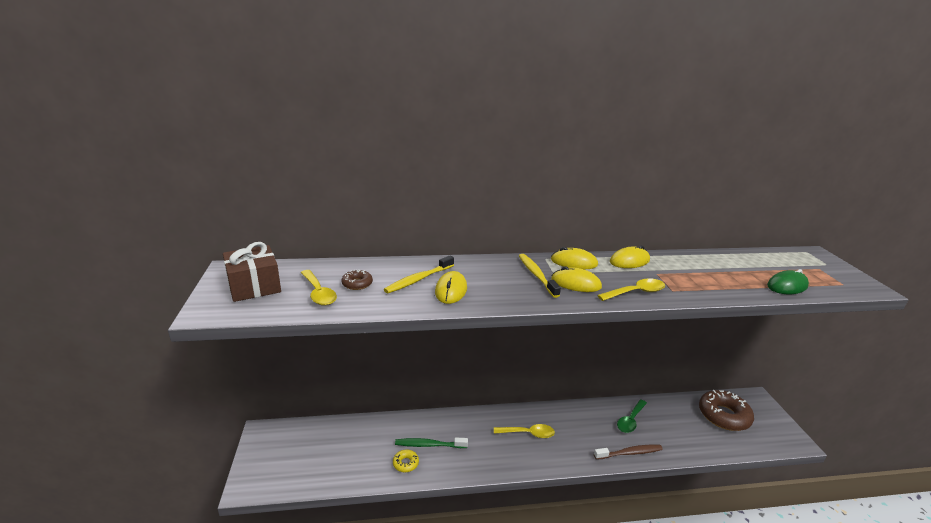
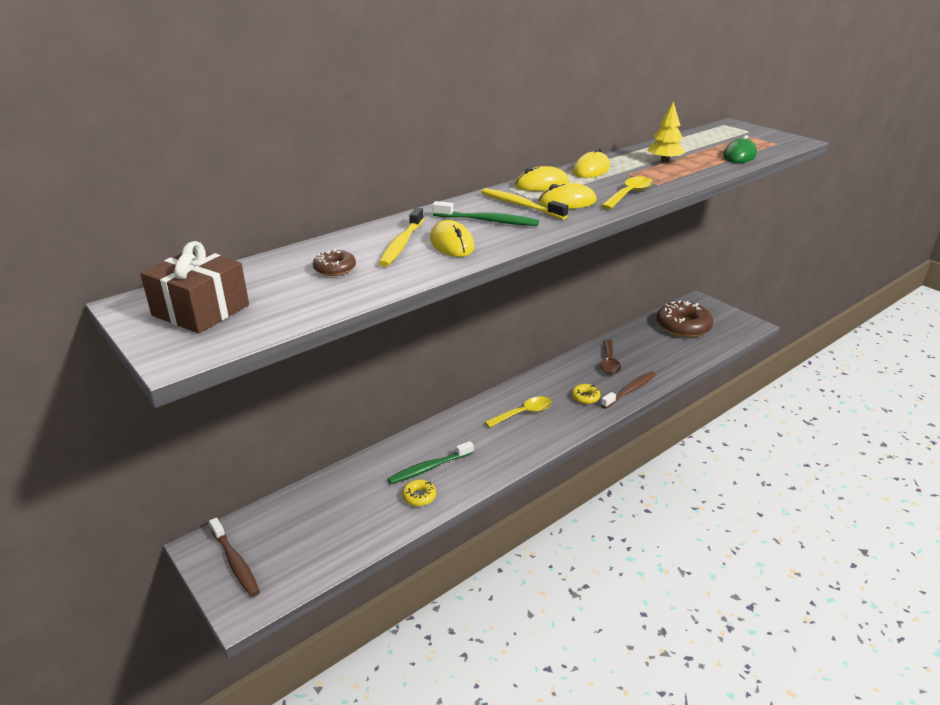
camera: 30 degrees left, 5 degrees up
(269, 452) = (235, 562): none -> brown toothbrush
(318, 293) = (301, 291): yellow spoon -> none
(497, 280) = (487, 221): none -> green toothbrush
(587, 442) = (585, 397): none -> yellow donut
(630, 420) = (609, 362): green spoon -> brown spoon
(705, 271) = (664, 161): none -> yellow tree

